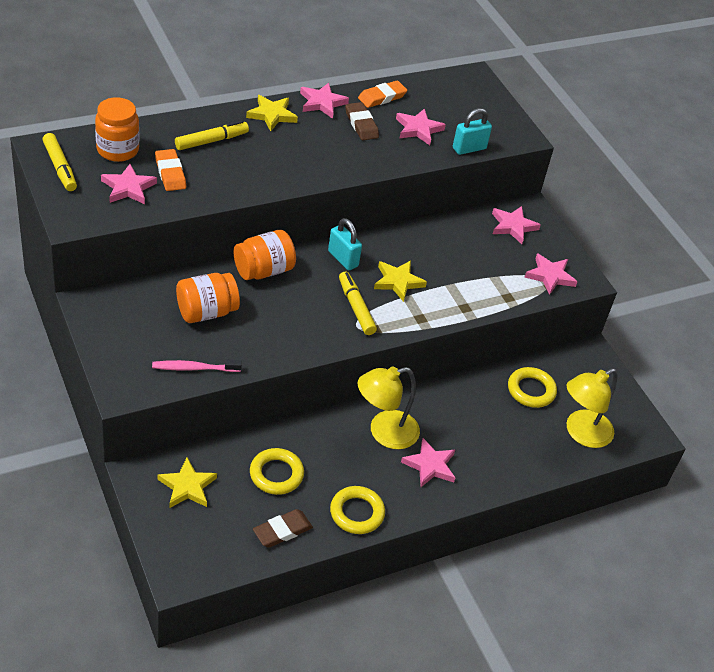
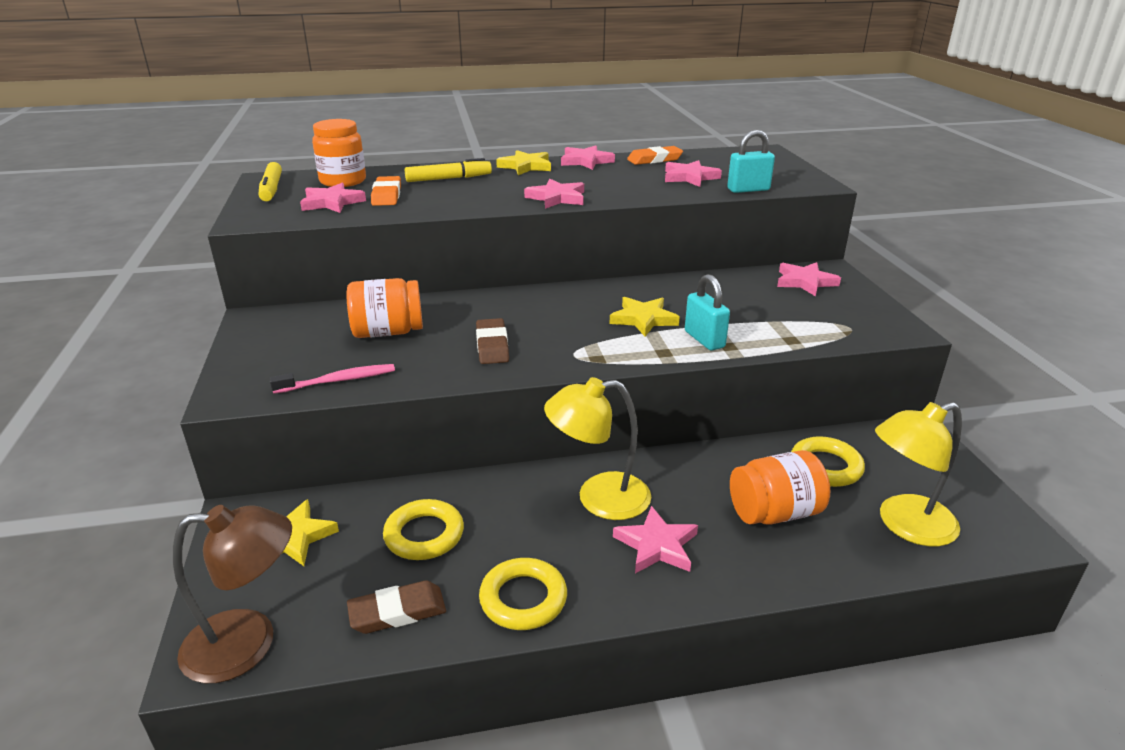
camera: 20 degrees right, 15 degrees down
(194, 368) = (338, 381): pink toothbrush -> pink toothbrush turned 150 degrees clockwise
(200, 562) = (248, 643): none -> brown lamp
(263, 270) = (478, 303): orange jar -> orange jar (774, 513)
(343, 259) = (580, 298): turquoise padlock -> turquoise padlock (704, 339)
(356, 307) = (580, 338): yellow marker -> none
(361, 124) = (623, 173): brown eraser -> brown eraser (492, 345)
(550, 276) = (852, 324): pink star -> pink star (557, 198)

